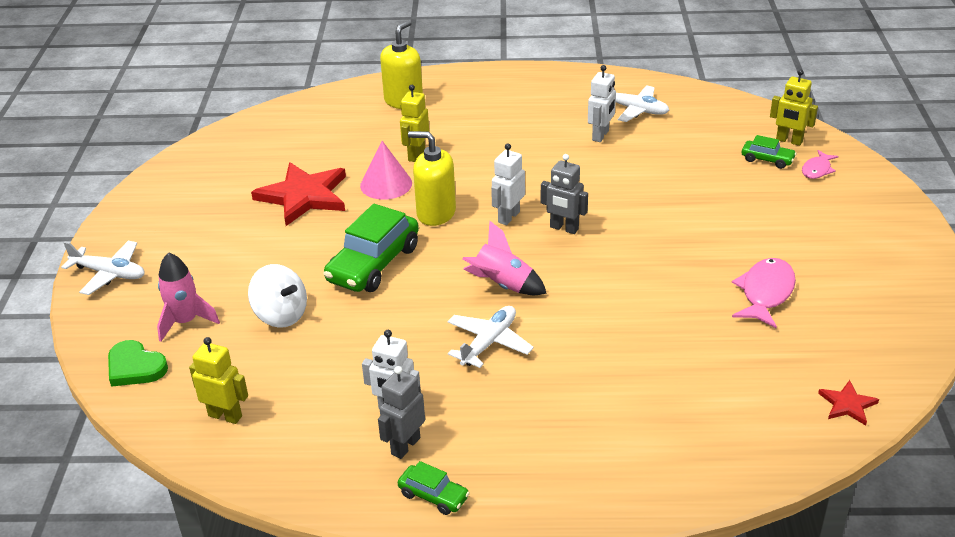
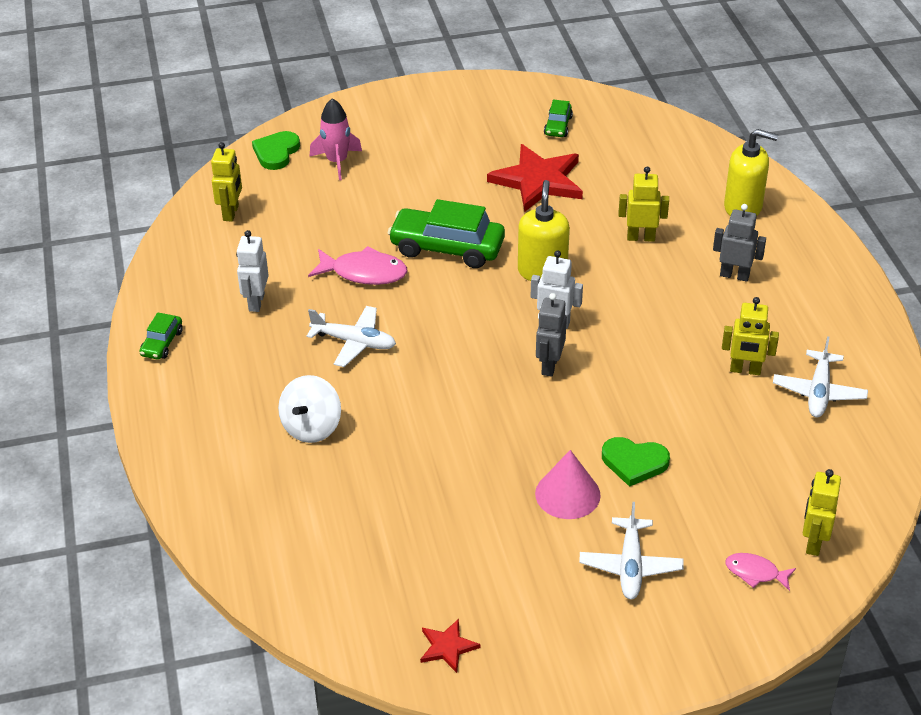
camera: 75 degrees right, 5 degrees up
(109, 273) = (387, 105): white plane -> white plane (630, 566)
(281, 315) = (359, 210): white spinning top -> white spinning top (311, 427)
(386, 184) = (579, 228): pink cone -> pink cone (567, 494)
(405, 446) = (214, 316): grey robot -> grey robot (734, 275)
(502, 285) = (441, 337): pink rocket -> none
(600, 135) = (745, 370): white robot -> yellow robot
(693, 204) = (634, 462): none -> green heart
(765, 293) = (486, 535): pink fish -> pink fish (364, 273)
(767, 160) = (758, 523): green car -> green car (558, 126)
(847, 404) = (322, 607): red star -> red star (447, 647)

